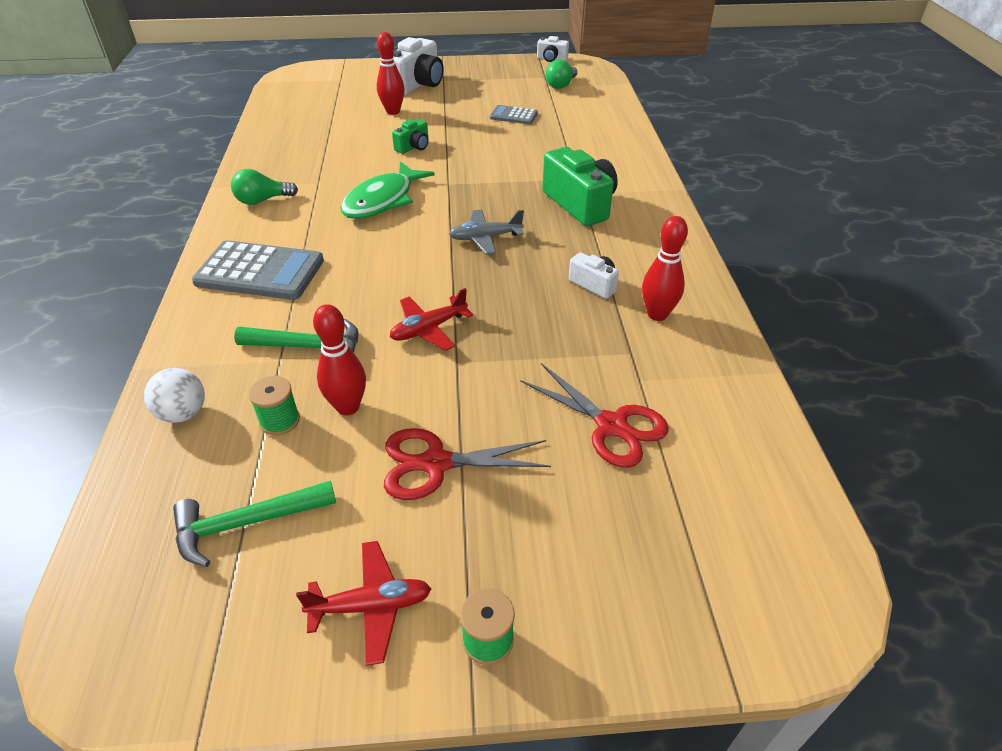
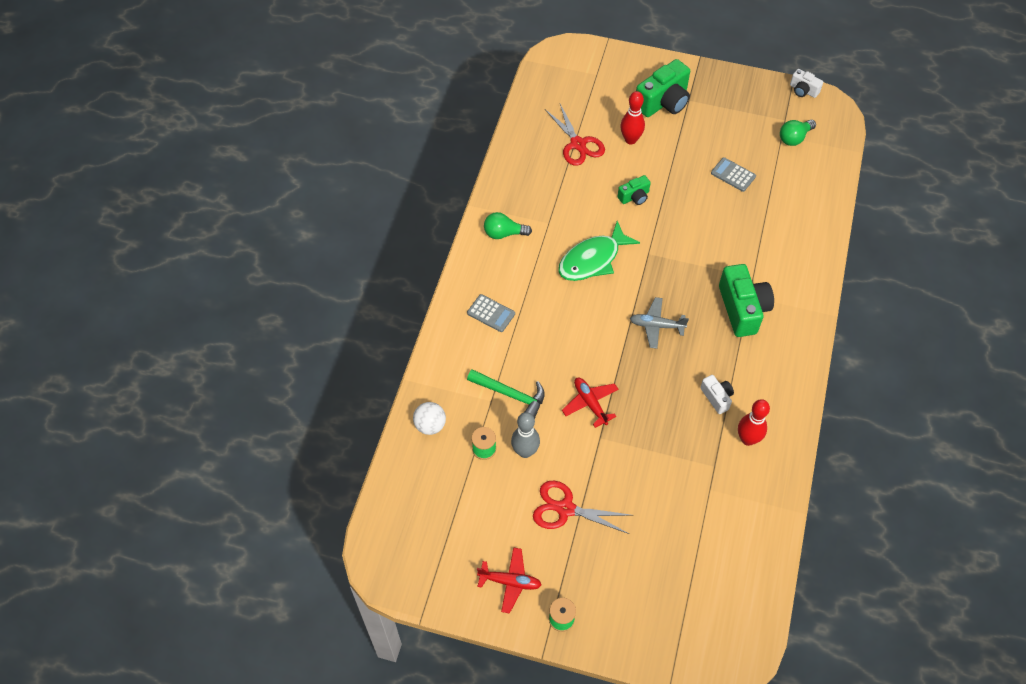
camera: 20 degrees right, 15 degrees up
(246, 523) = (456, 513): green hammer -> none
(260, 272) = (491, 313): grey calculator -> grey calculator, size x0.53
(348, 407) = (525, 451): red bowling pin -> grey bowling pin
(418, 85) = (663, 102): white camera -> green camera
(428, 329) = (590, 403): red plane -> red plane turned 75 degrees clockwise
(611, 426) = (676, 517): red scissors -> red scissors (578, 144)

